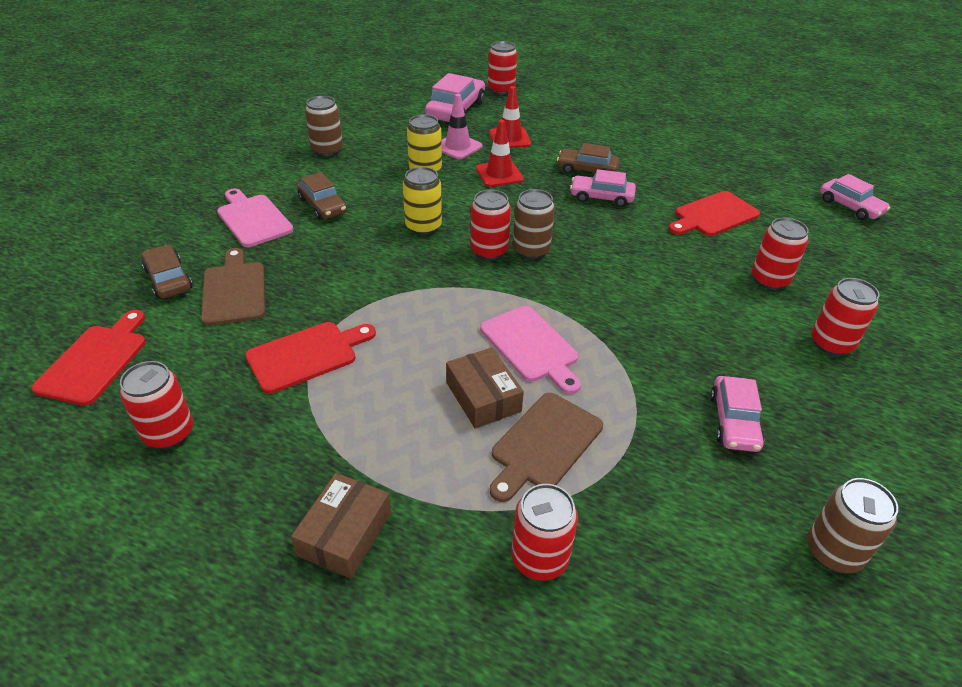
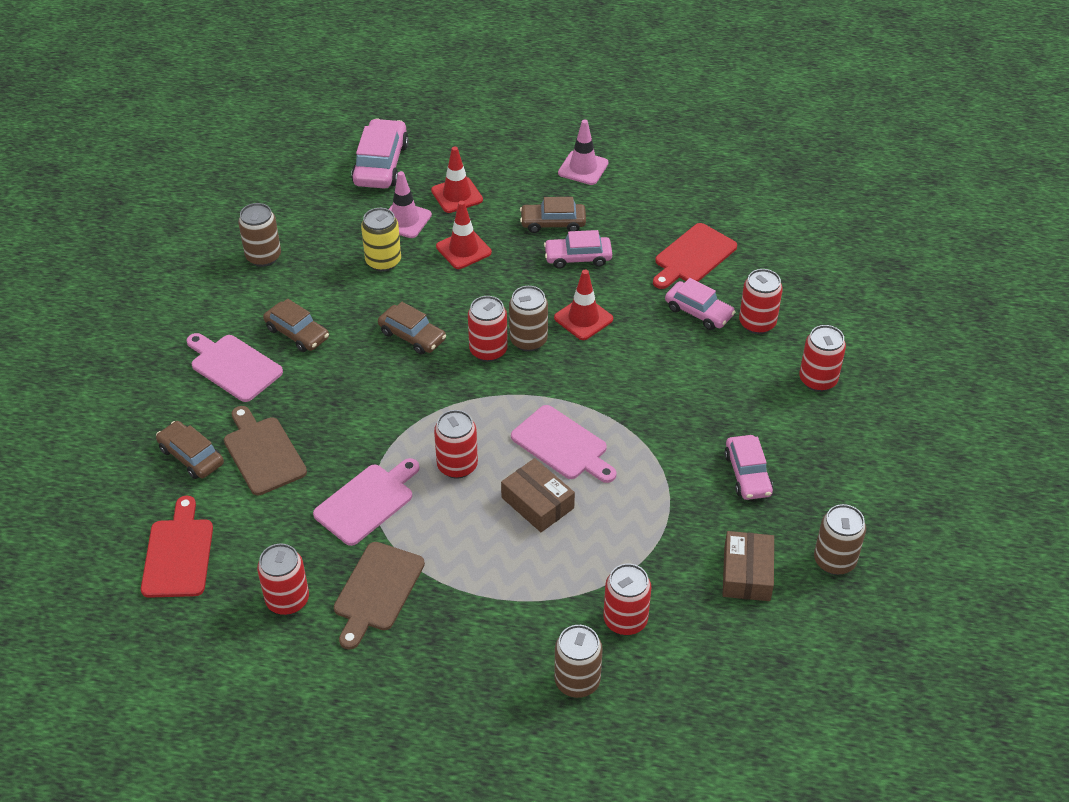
camera: 15 degrees left, 5 degrees up
(307, 355) = (367, 502): red cutting board -> pink cutting board
(345, 534) = (473, 640): brown box -> brown box (747, 573)
(423, 226) = (412, 336): yellow can -> brown car
(450, 626) = (577, 681): none -> brown can
(501, 90) = (421, 120): red can -> red can (457, 466)
(544, 444) = (601, 532): brown cutting board -> brown cutting board (377, 591)
(591, 243) = (583, 318): none -> red traffic cone
(627, 138) = (583, 168): none -> pink traffic cone
(850, 206) = (822, 215): pink car -> pink car (698, 312)

